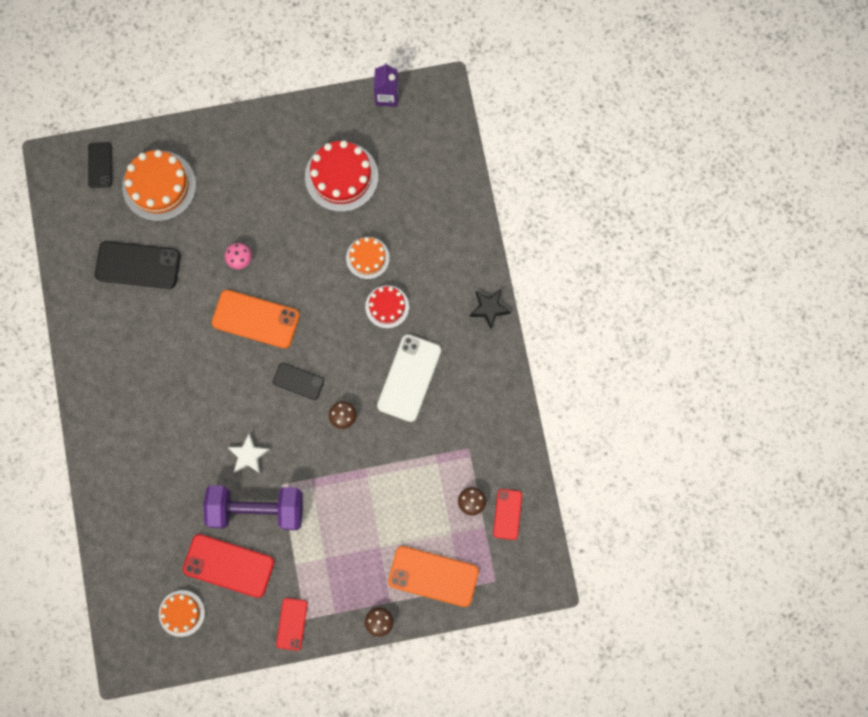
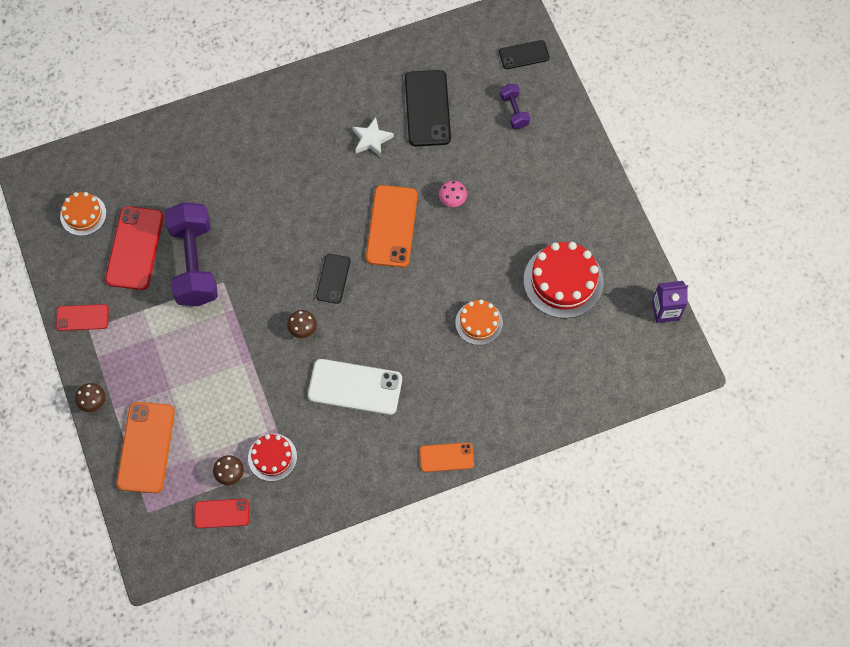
camera: 80 degrees right, 10 degrees down
(159, 186) = (514, 111): orange cake -> purple dumbbell
(248, 455) = (248, 246): white star -> white star (371, 139)
(387, 306) = (429, 351): red cake -> red cake (272, 457)
(489, 309) = (446, 457): black star -> orange phone

